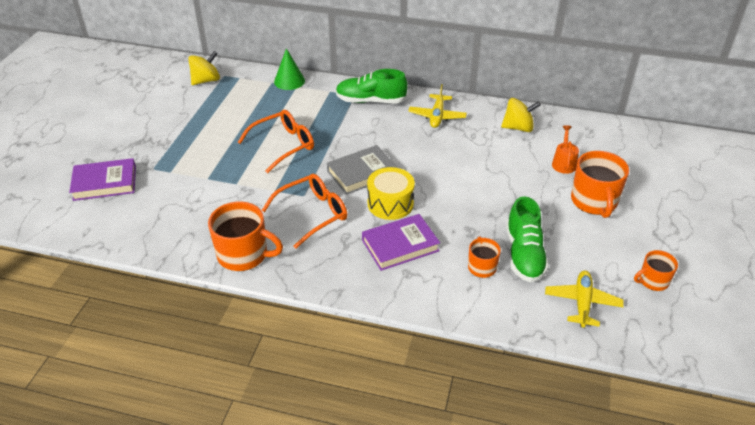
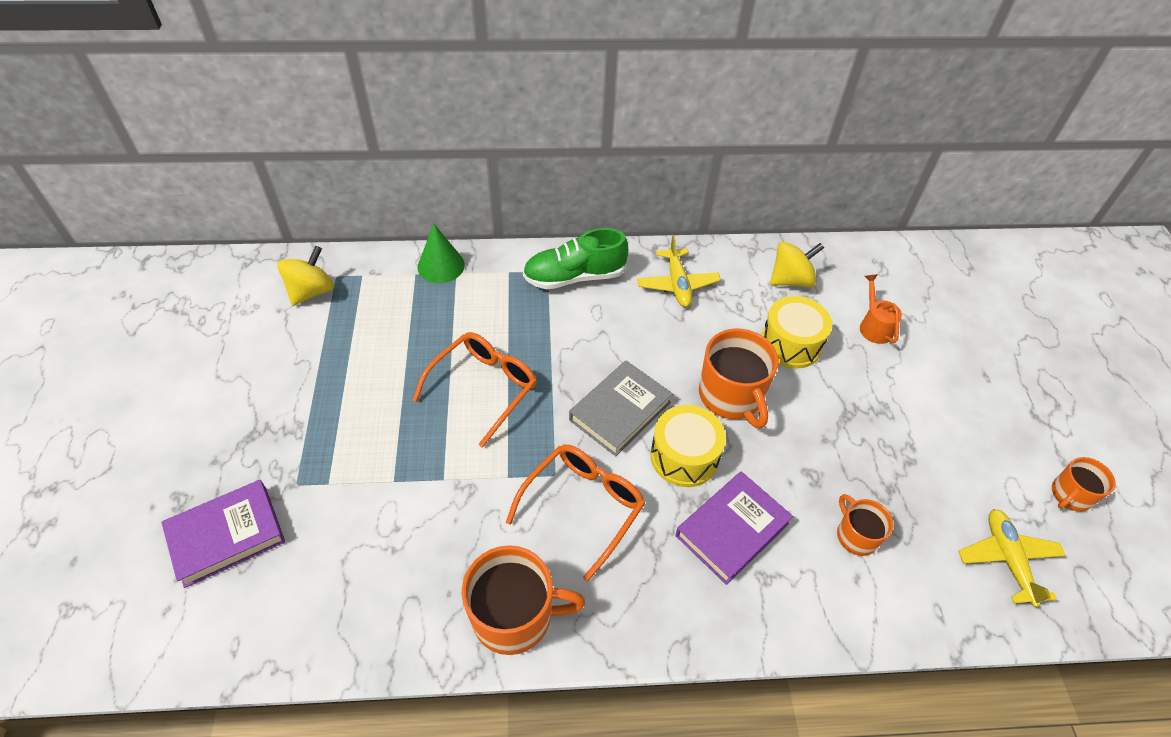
camera: 20 degrees left, 10 degrees up
(497, 161) = (790, 344): none -> yellow drum
(524, 254) = (898, 497): green shoe -> none
(594, 202) = (940, 382): orange mug -> orange mug (731, 396)

